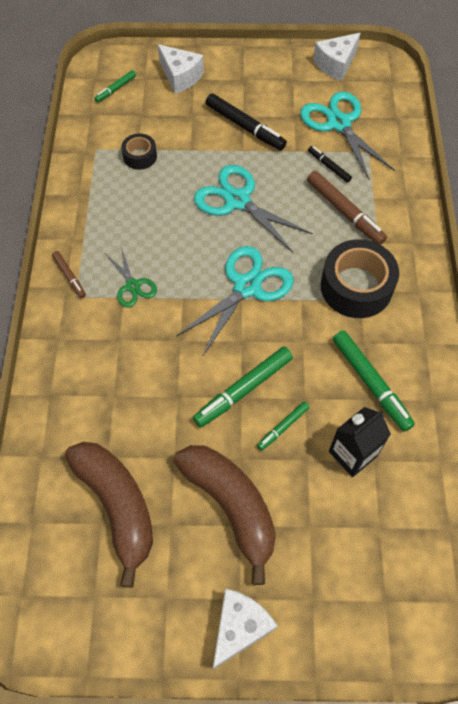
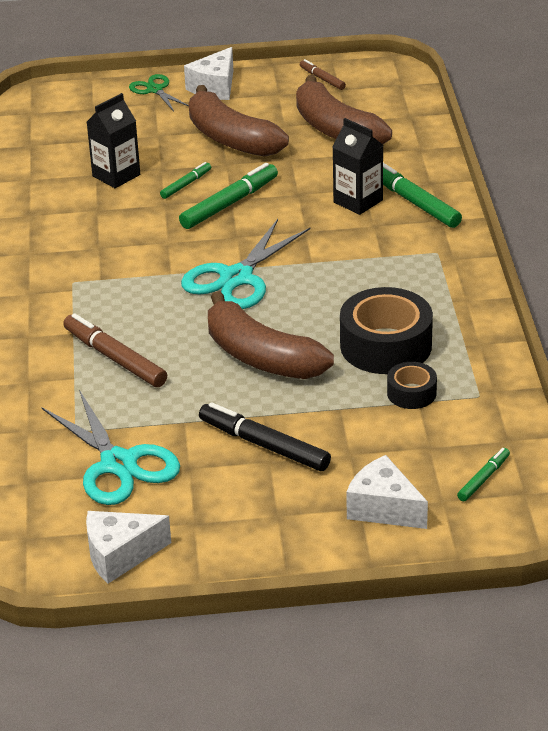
camera: 175 degrees right, 25 degrees down
(69, 276) = (453, 267): brown marker -> brown marker (322, 79)
(124, 376) = (358, 201): none -> black carton
(132, 286) = (374, 266): green scissors -> green scissors (155, 90)
(237, 200) = (261, 357): turquoise scissors -> brown banana
(329, 166) = (135, 407): black marker -> none
(336, 64) = (120, 555): white cheese -> white cheese turned 150 degrees counterclockwise
(356, 287) = (104, 290): black tape -> black tape (386, 345)
(370, 383) = (94, 220): green marker -> green marker (413, 202)

